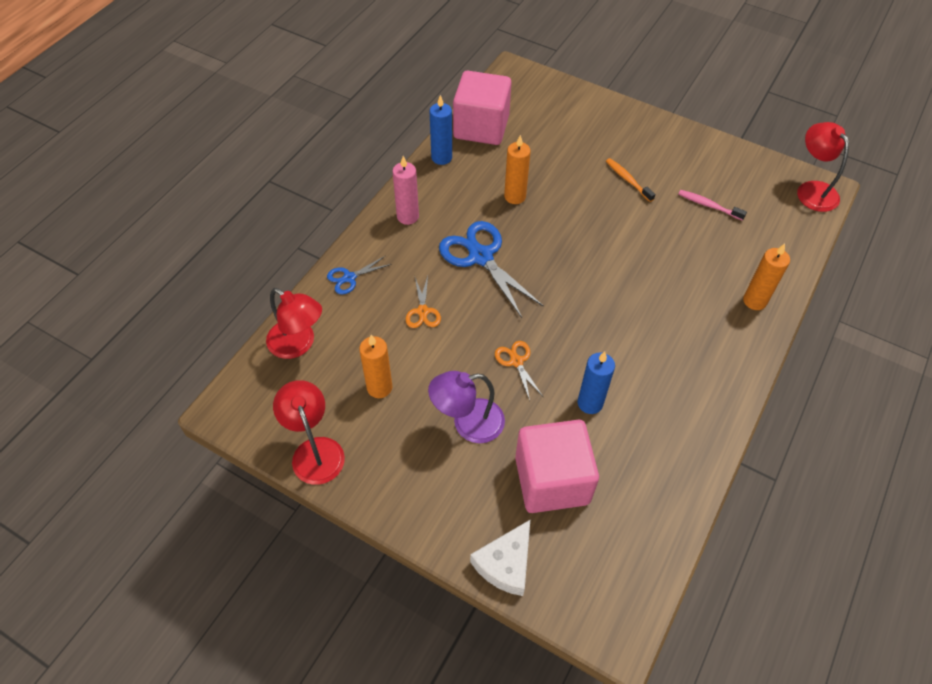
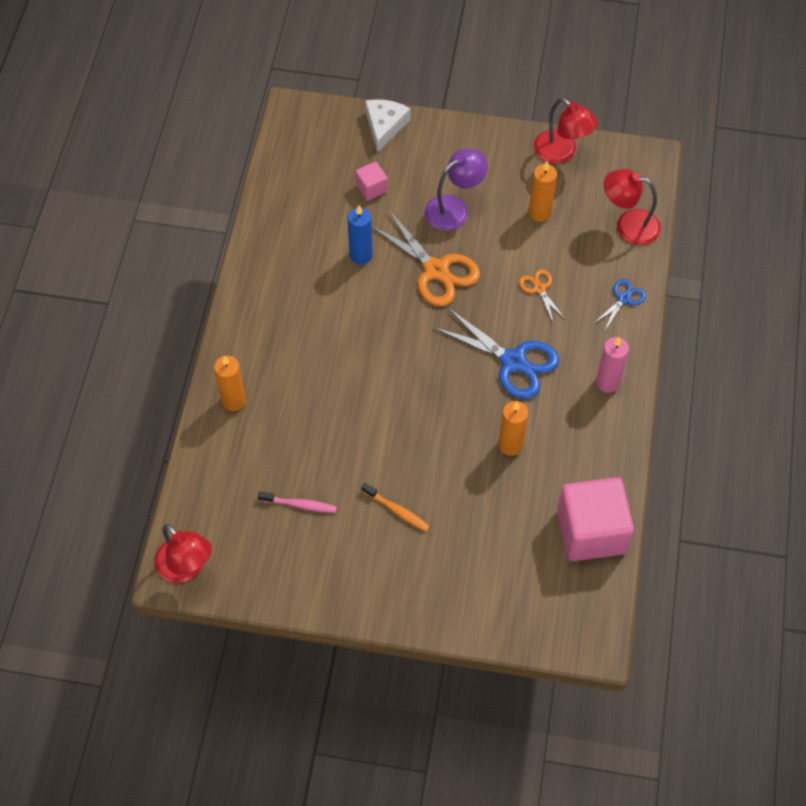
camera: 160 degrees right, 5 degrees up
(441, 157) = (613, 470): blue candle -> none
(516, 361) = (436, 270): orange scissors -> orange scissors, size x1.97
(552, 480) = (371, 188): pink cube -> pink cube, size x0.46

